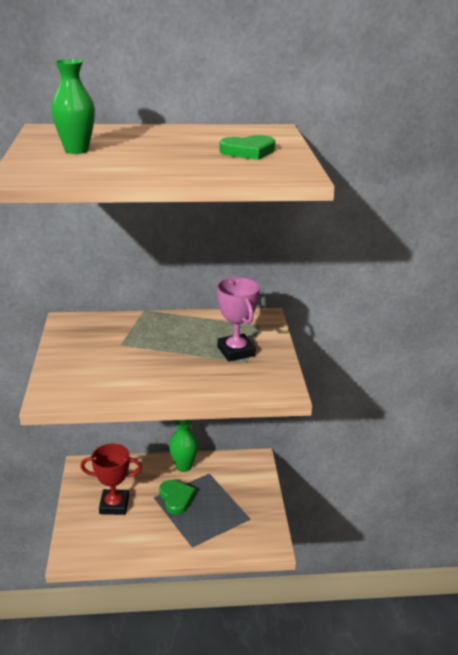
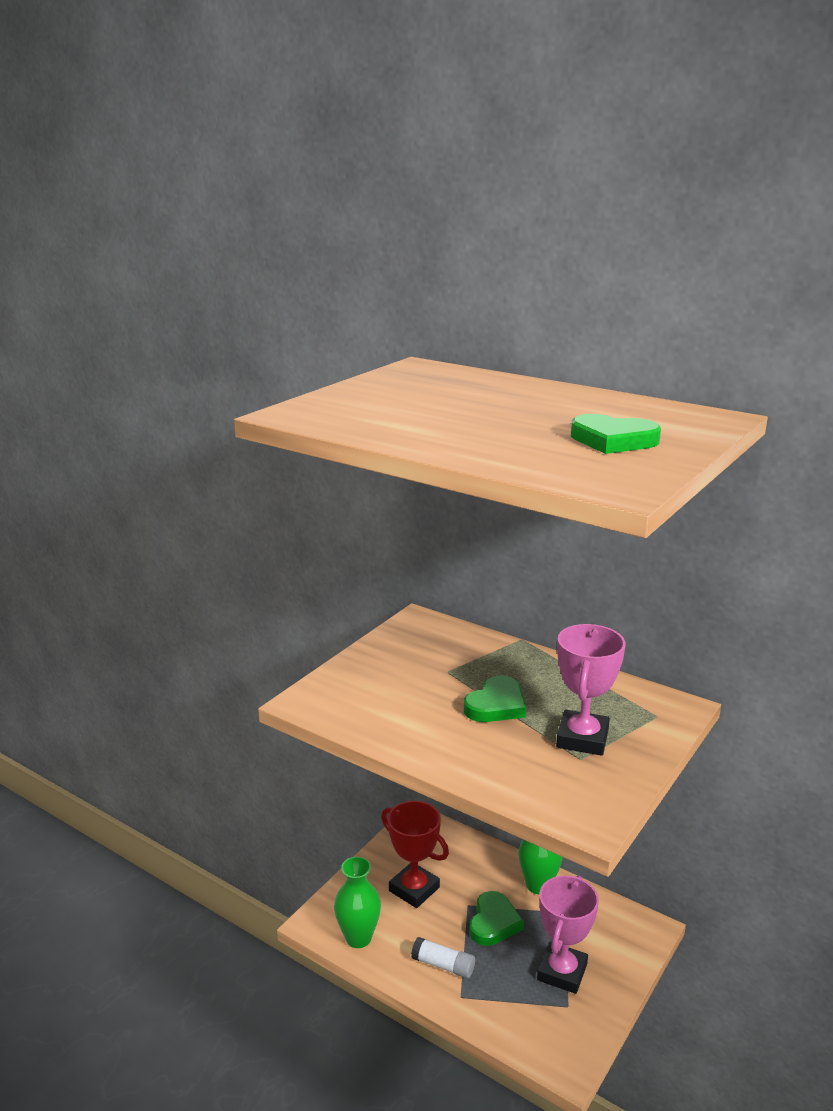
camera: 40 degrees right, 5 degrees down
(76, 150) = (403, 396): green vase -> green vase (358, 938)
(168, 536) = (443, 965): none -> white glue stick
(171, 352) = (496, 705): none -> green heart
(233, 503) = (562, 972): none -> pink trophy

